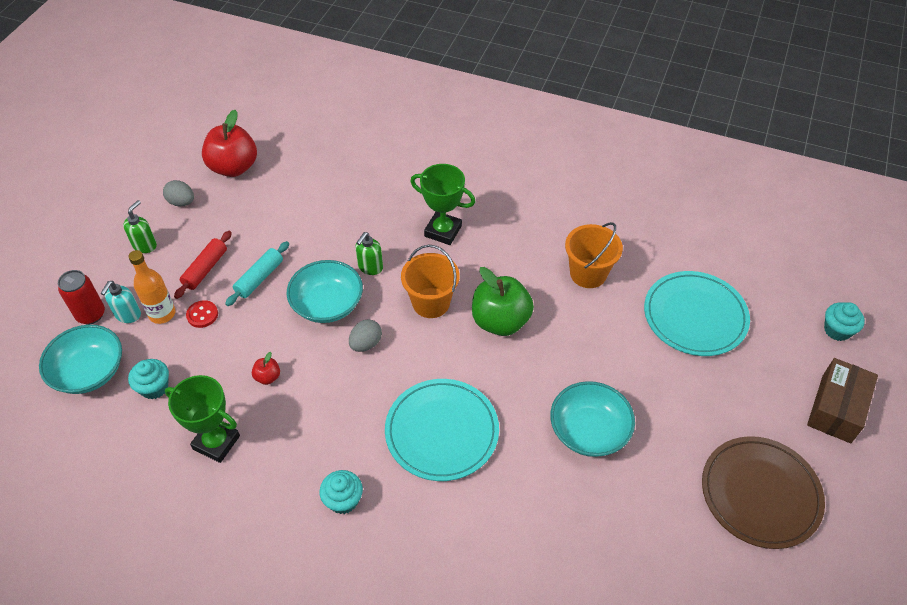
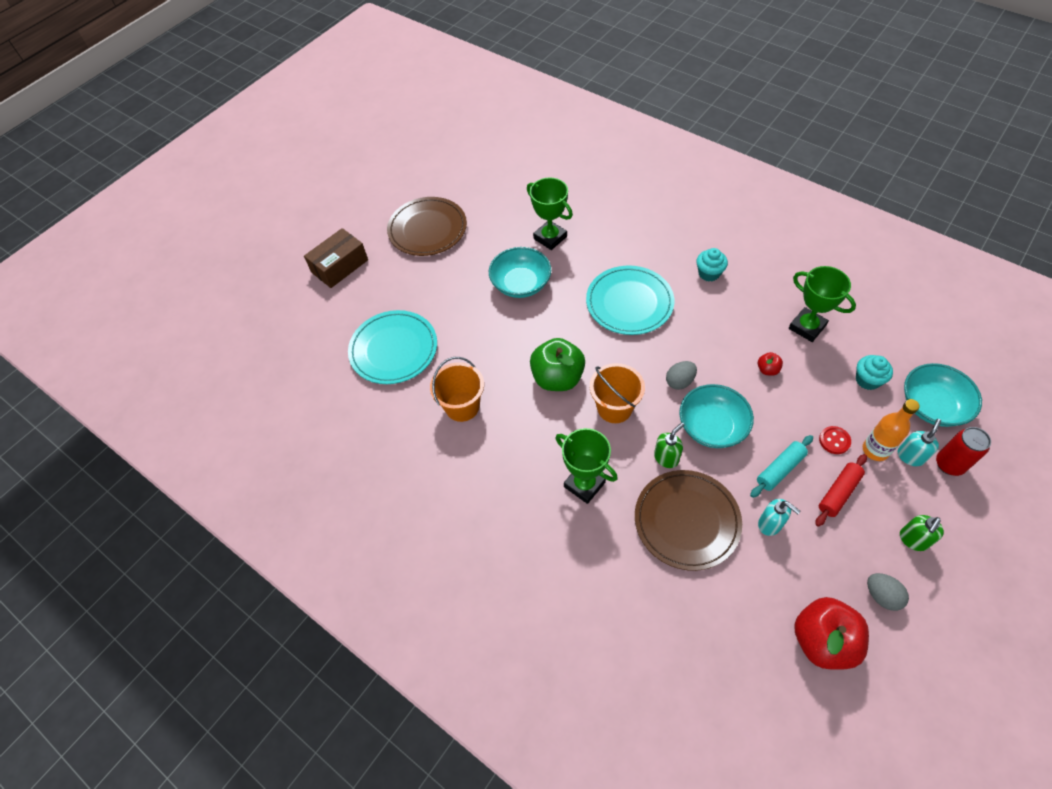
camera: 160 degrees left, 5 degrees up
(271, 233) = (770, 524): none -> turquoise soap dispenser
(345, 221) = (686, 521): none -> brown plate
(579, 516) = (550, 238): none -> green trophy
(837, 330) = (293, 317): turquoise cupcake -> none

